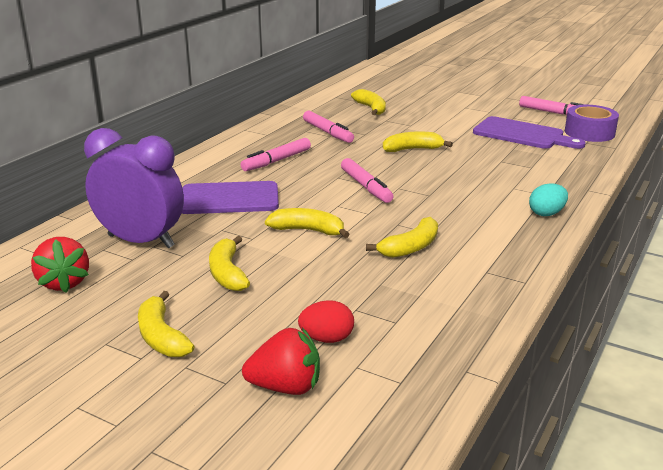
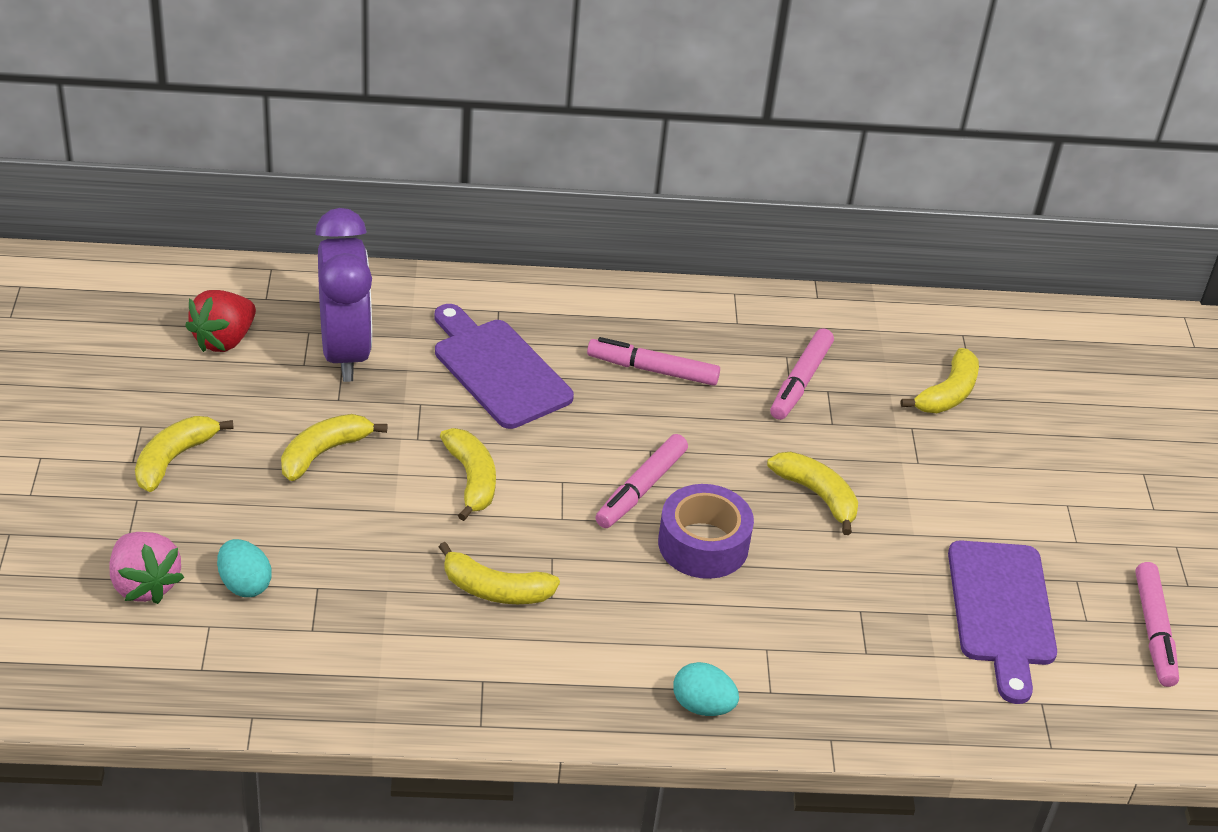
camera: 55 degrees right, 15 degrees up
(286, 387) = (144, 584): red strawberry -> pink strawberry
(327, 339) = (244, 584): red egg -> turquoise egg
(589, 132) = (1094, 699): purple tape -> purple tape (703, 544)

